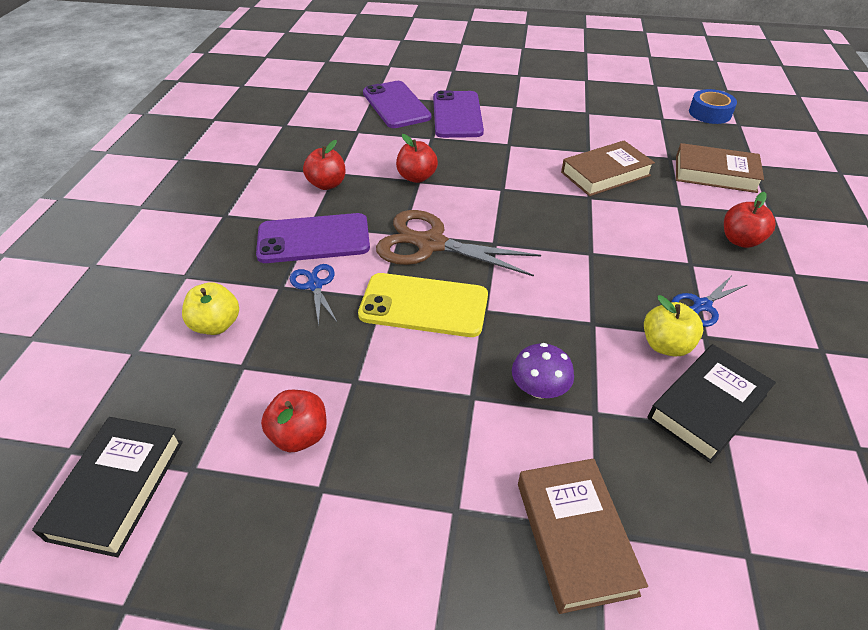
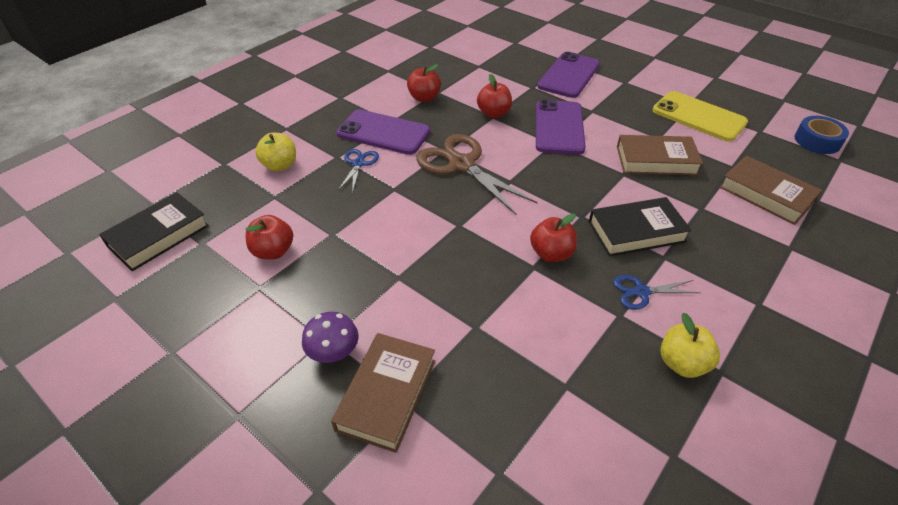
camera: 30 degrees right, 0 degrees up
(396, 105) = (526, 54): purple phone -> purple phone (559, 127)
(424, 305) = (419, 204): yellow phone -> yellow phone (698, 116)
(539, 389) = (450, 293): purple mushroom -> purple mushroom (333, 352)
(665, 345) = (578, 307): yellow apple -> yellow apple (682, 363)
(707, 406) = (569, 364): black book -> black book (636, 231)
(740, 240) = (733, 257): red apple -> red apple (551, 253)

